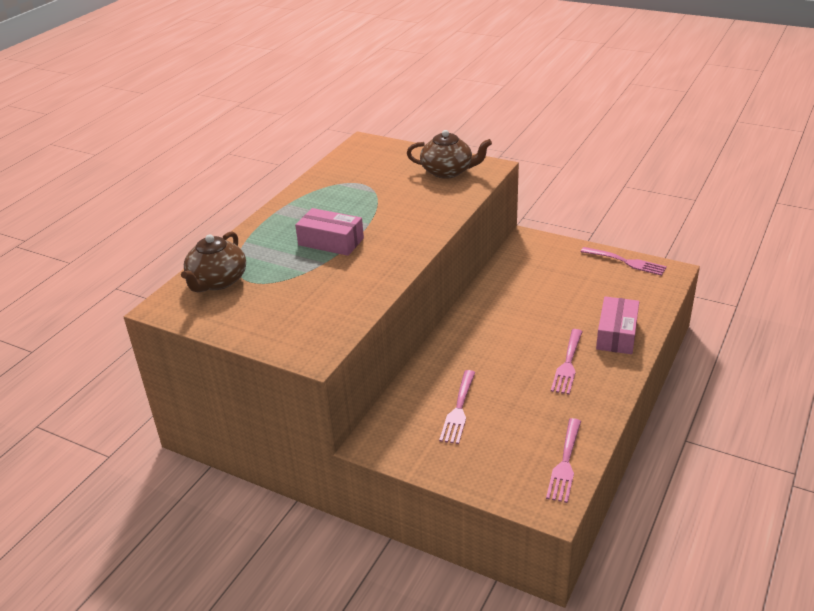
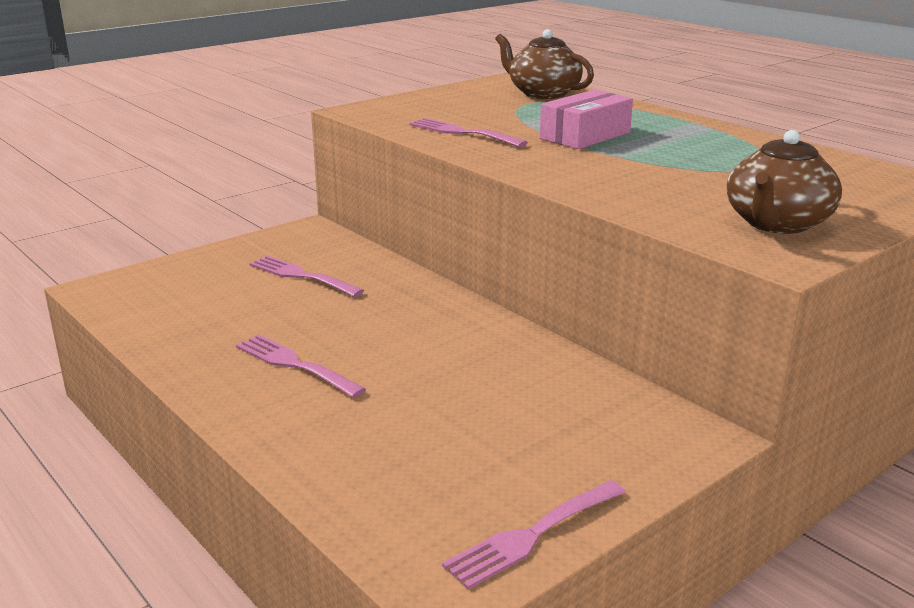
camera: 110 degrees right, 10 degrees down
(565, 463) = (135, 311): pink fork -> pink fork (462, 133)
(616, 334) = (313, 430): pink box -> none

